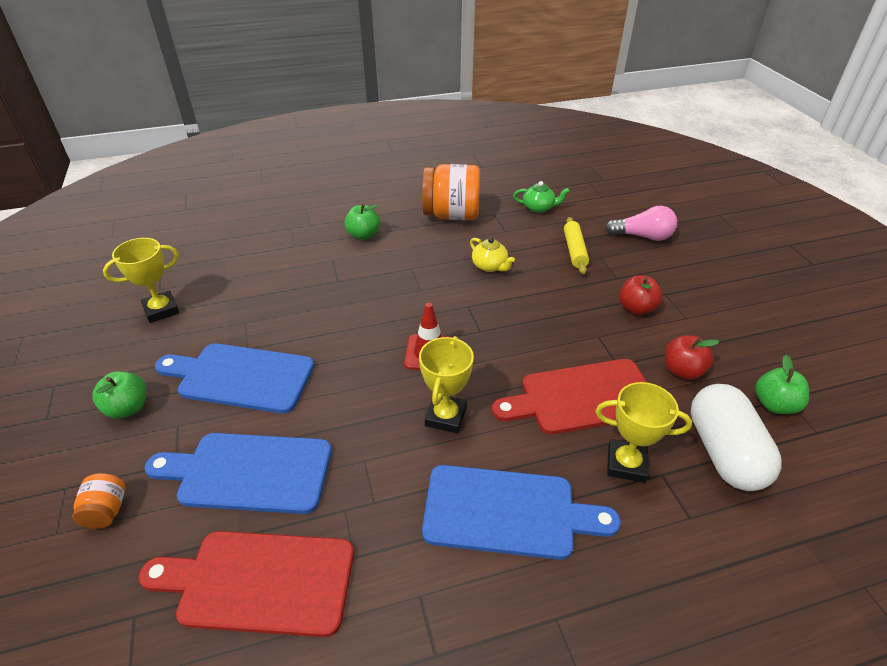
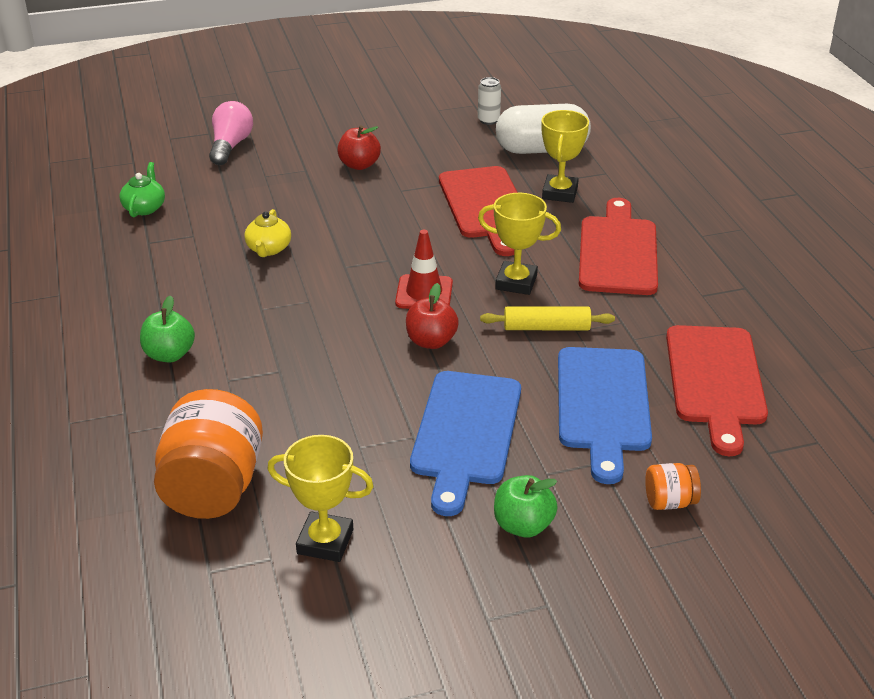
camera: 90 degrees left, 5 degrees down
(161, 310) = (325, 542): yellow trophy -> yellow trophy turned 45 degrees counterclockwise
(451, 215) = (140, 277): orange jar -> orange jar (213, 487)
(490, 266) = (269, 249): yellow teapot -> yellow teapot turned 135 degrees clockwise
(507, 512) = (618, 252): blue cutting board -> red cutting board
(574, 250) = (249, 190): yellow rolling pin -> yellow rolling pin (546, 328)
(682, 371) = (449, 153): red apple -> red apple (431, 341)
(774, 404) = (488, 120): green apple -> white can

